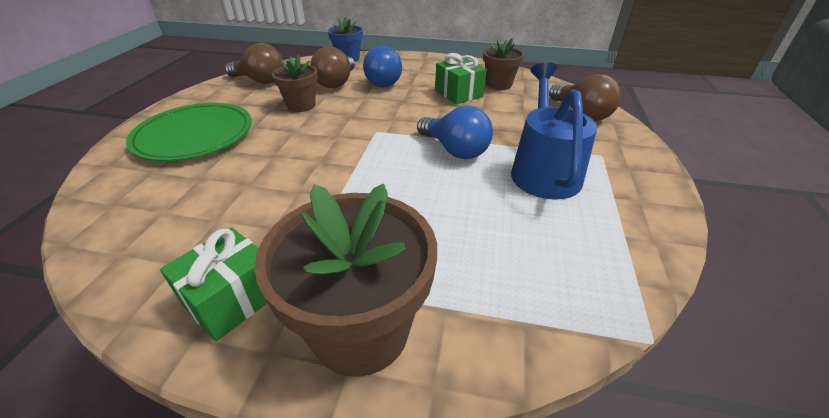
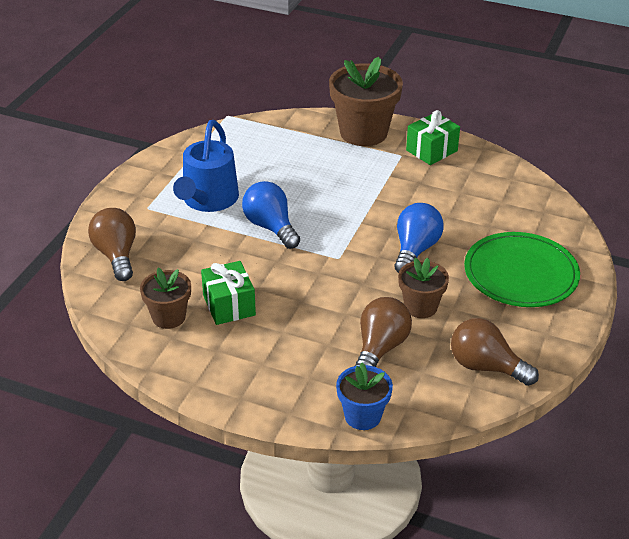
camera: 170 degrees left, 0 degrees up
(385, 82) = (314, 342): blue light bulb -> blue light bulb (415, 250)

